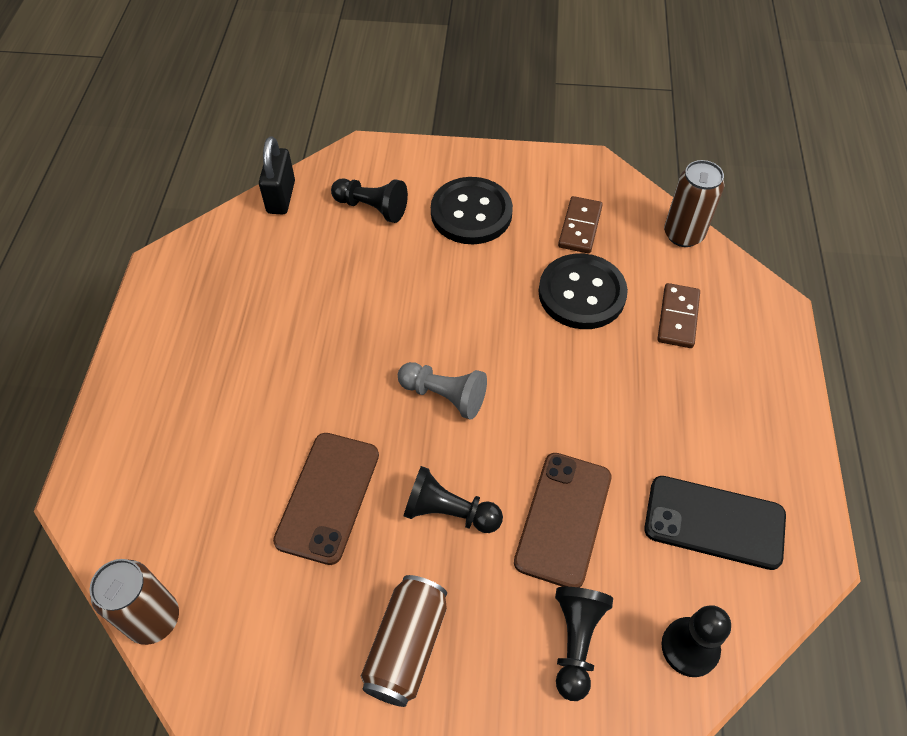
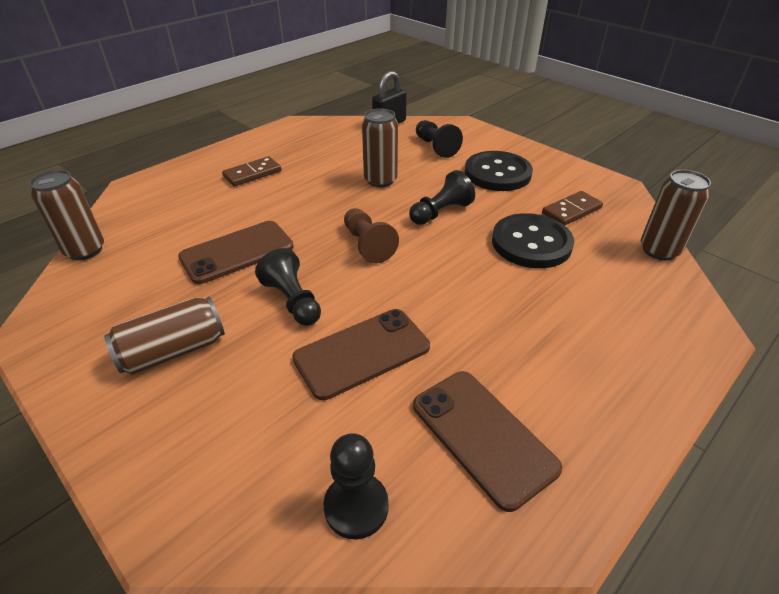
camera: 40 degrees right, 15 degrees down
(365, 297) = (380, 180): none -> brown can
(444, 396) = (367, 245): grey pawn -> brown pawn
(576, 642) = (275, 431): black pawn -> black pawn (441, 212)
(678, 317) = (599, 293): brown domino -> brown domino (252, 174)
(714, 522) = (483, 436): black phone -> brown phone

